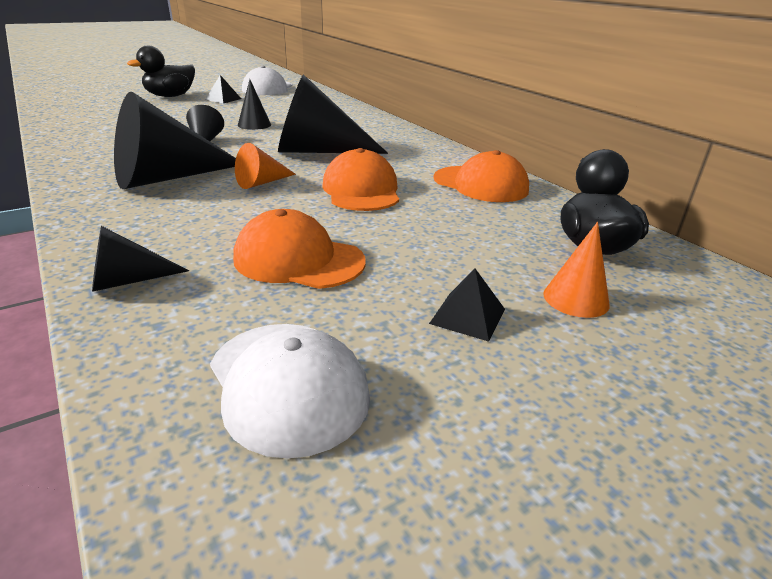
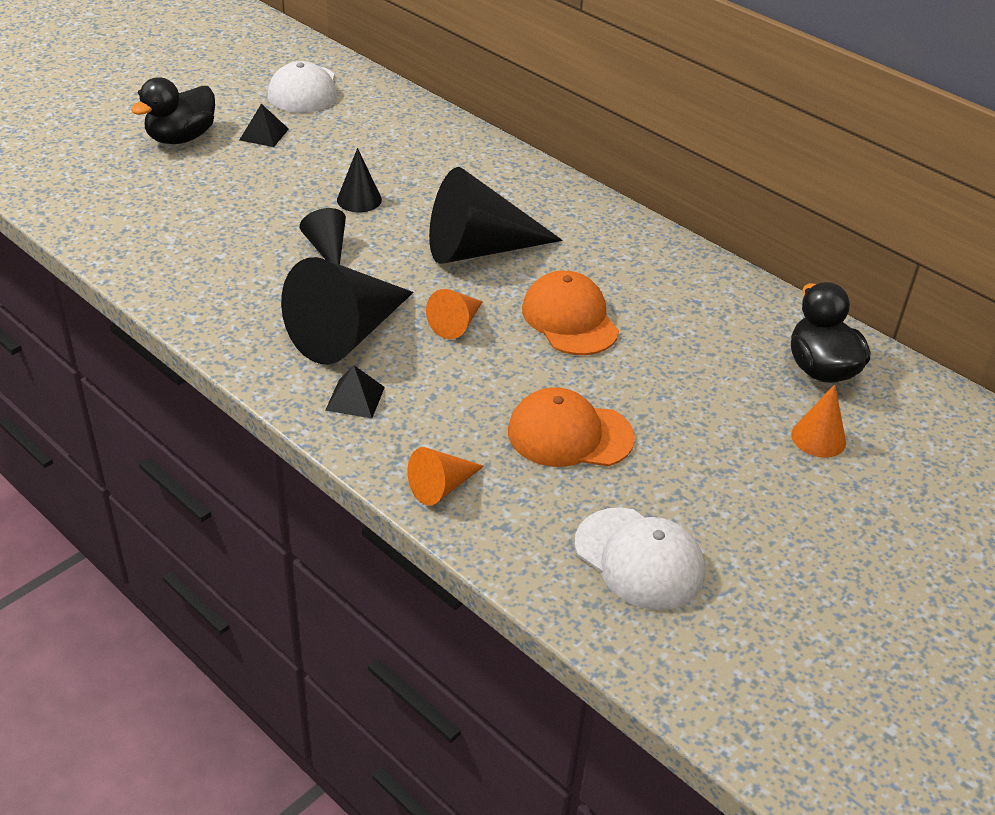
camera: 15 degrees left, 10 degrees up
(128, 281) = (441, 487): black cone -> orange cone
(468, 316) = (739, 472): black pyramid -> black pyramid (355, 398)
(480, 184) = (689, 286): orange cap -> none

